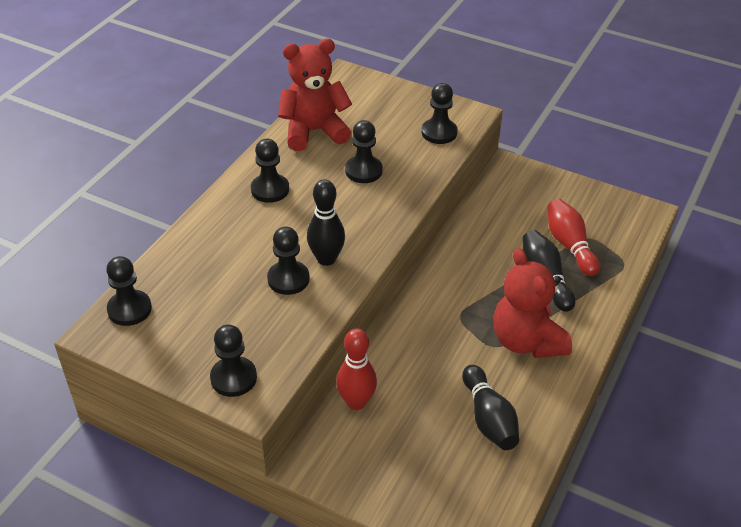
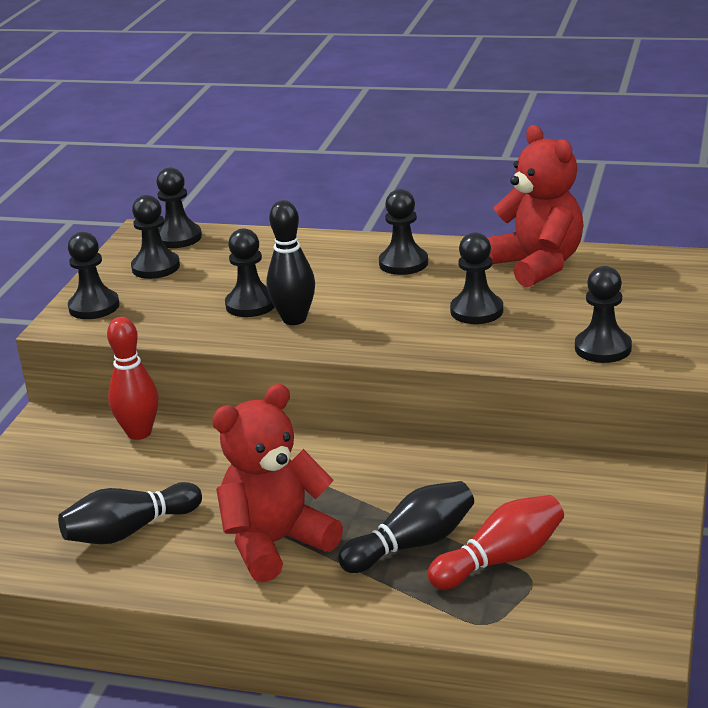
camera: 80 degrees right, 15 degrees down
(181, 330) = (156, 267): none -> black pawn

